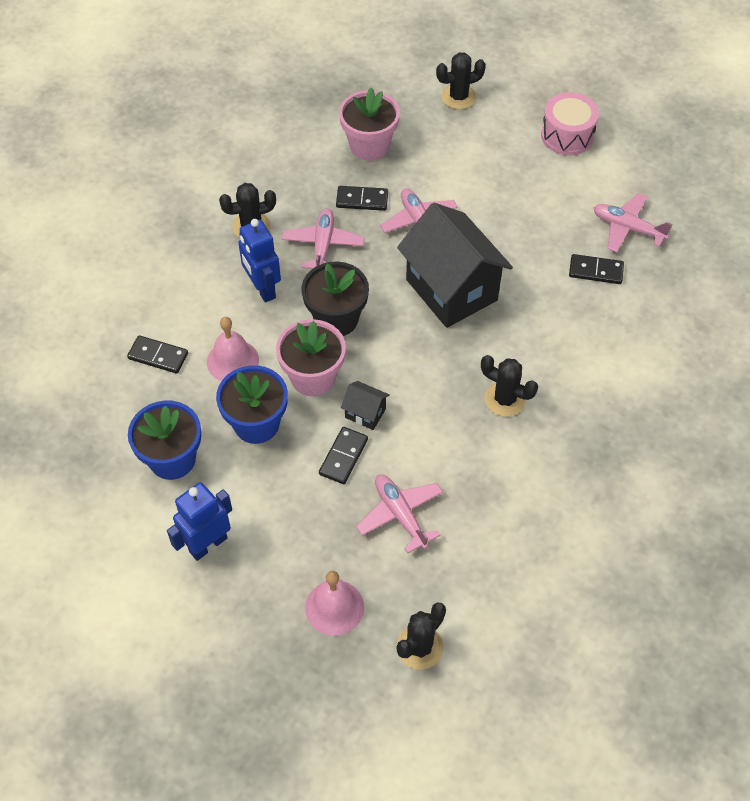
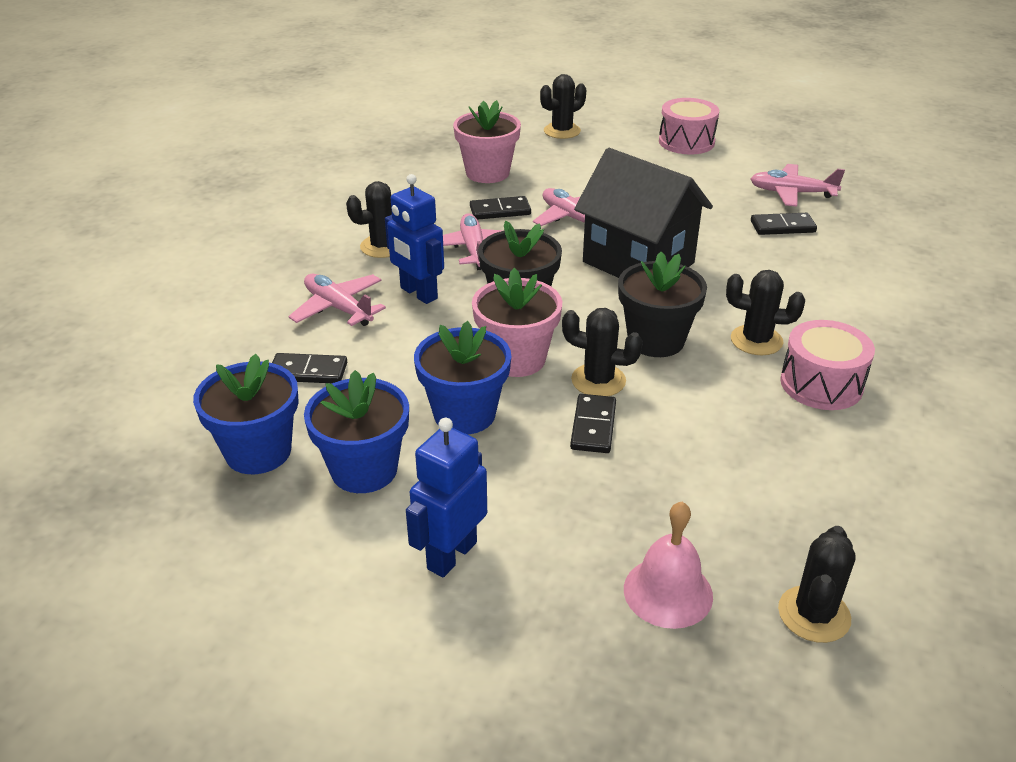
camera: 15 degrees left, 20 degrees down
(106, 426) = (258, 452): none -> blue flower pot
(232, 361) = (408, 360): pink bell -> none
(365, 413) = (598, 380): black house -> black cactus
(400, 515) = (699, 471): pink plane -> pink plane (338, 308)
(426, 381) = (655, 340): none -> black flower pot
(531, 455) = (821, 384): none -> pink drum

